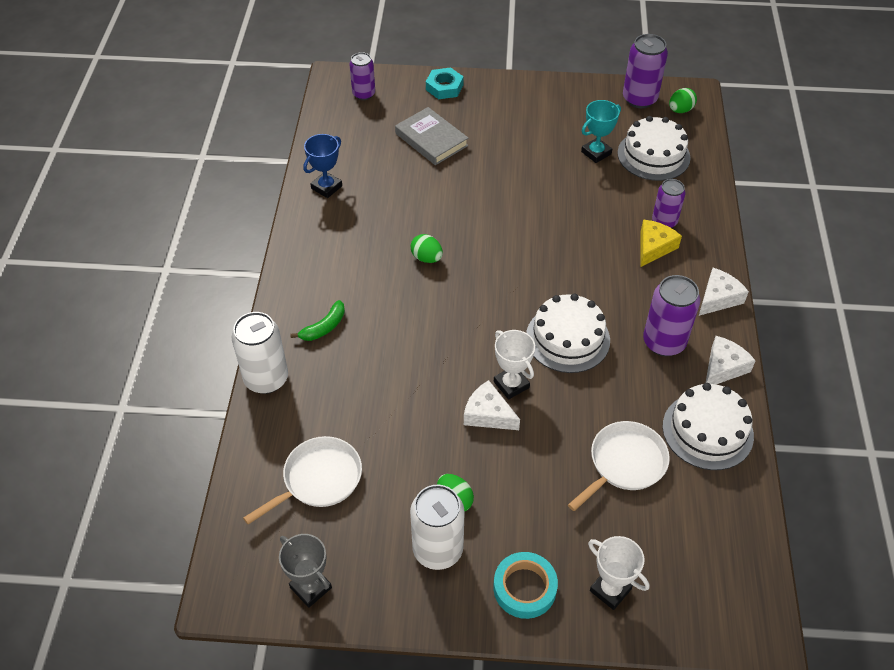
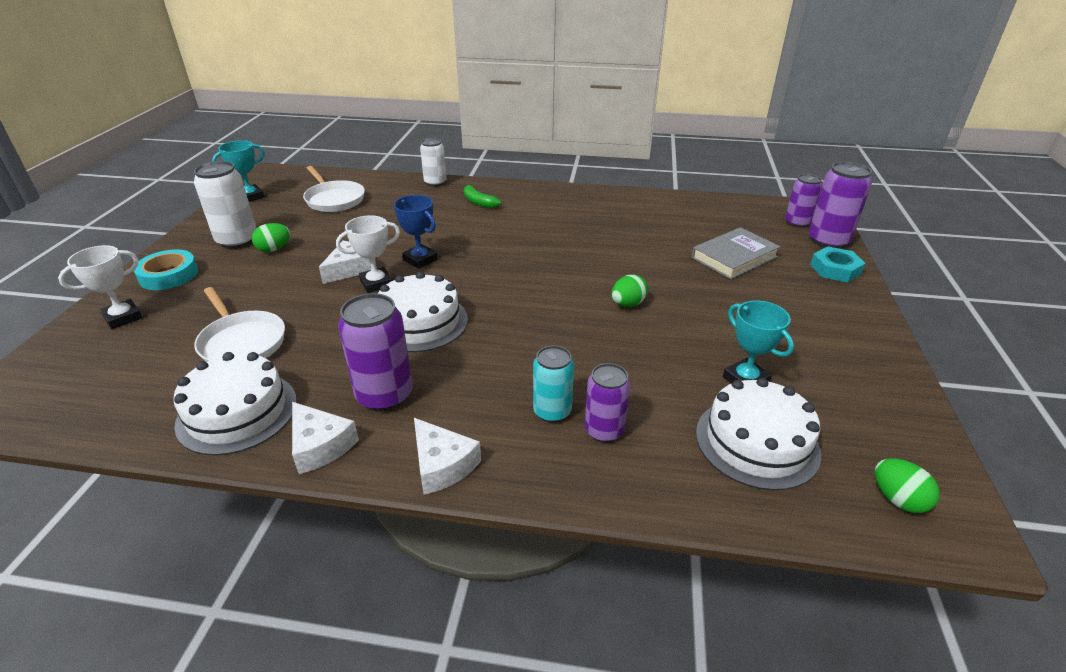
camera: 95 degrees right, 15 degrees down
(266, 379) = (435, 182): white can -> white can, size x0.65
(310, 587) = (250, 197): grey trophy -> turquoise trophy
(326, 187) = (648, 204): blue trophy -> blue trophy (420, 260)
(427, 258) = (552, 248): green egg -> green egg (627, 304)
(639, 99) = (903, 447): purple can -> purple can (828, 241)
(654, 247) = (552, 411): yellow cheese -> turquoise can

